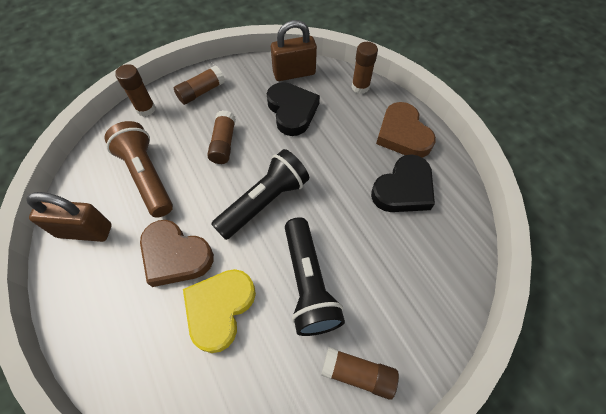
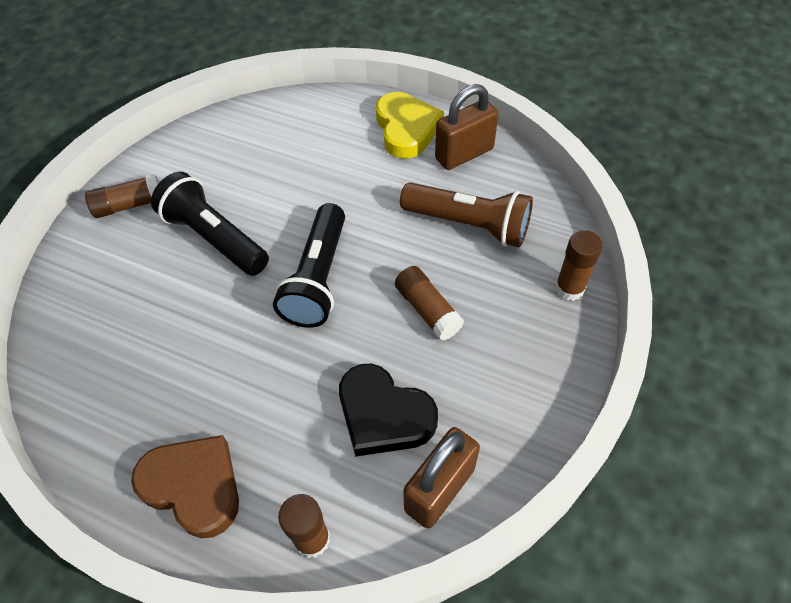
camera: 145 degrees right, 5 degrees down
(175, 255) = (360, 186): brown heart -> none
(201, 92) = (535, 358): brown glue stick -> none
(220, 309) = (282, 177): yellow heart -> yellow heart (406, 129)
(403, 189) = (156, 397): black heart -> none

